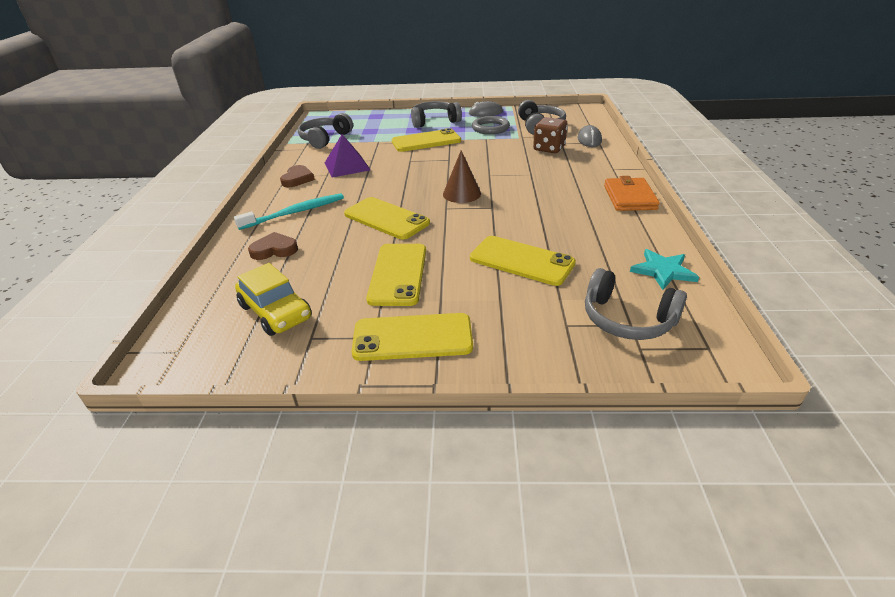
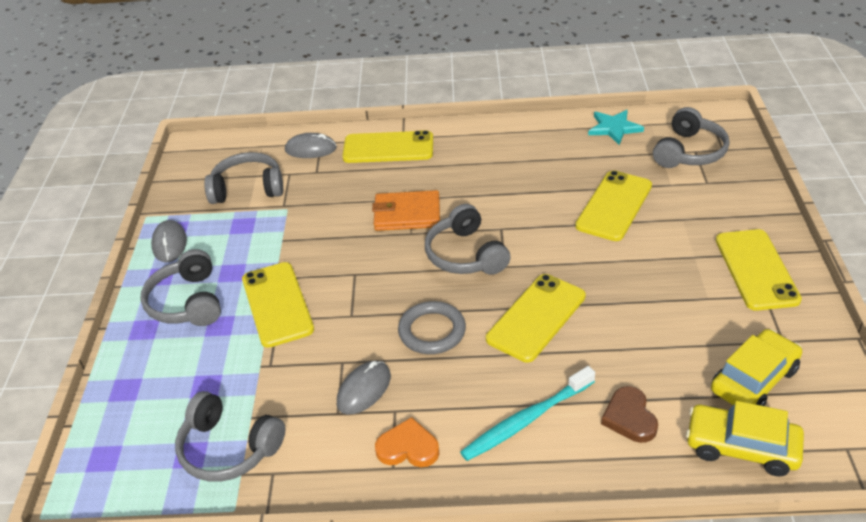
camera: 90 degrees left, 5 degrees up
(217, 295) = (741, 447): none -> yellow car
(295, 212) = (525, 420): turquoise toothbrush -> turquoise toothbrush turned 90 degrees counterclockwise
(297, 179) = (408, 448): brown heart -> orange heart
(347, 166) = (364, 390): purple pyramid -> grey mouse
(398, 274) = (658, 291): yellow phone -> yellow phone (388, 148)
(461, 194) = (466, 255): brown cone -> grey headphones
(490, 128) = (241, 236): grey ring -> grey ring (432, 331)
(549, 148) = (334, 182): brown dice -> none
(629, 197) = (476, 133): orange wallet -> orange wallet (407, 214)

